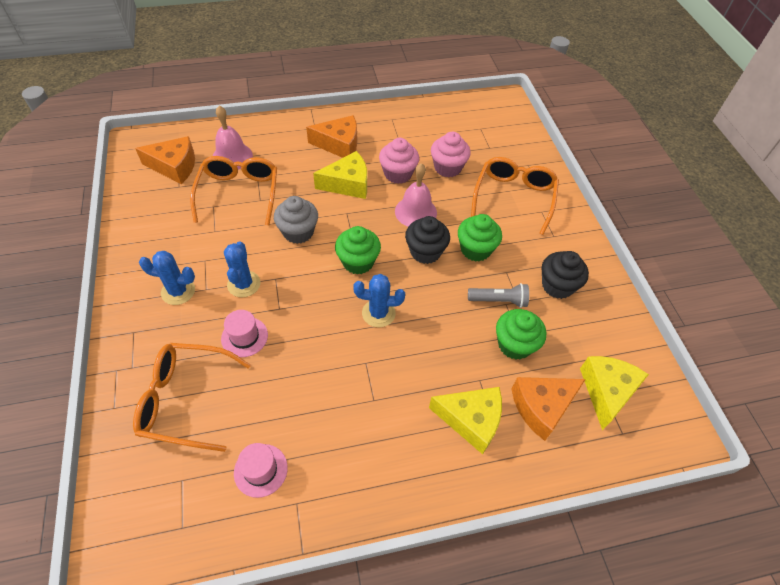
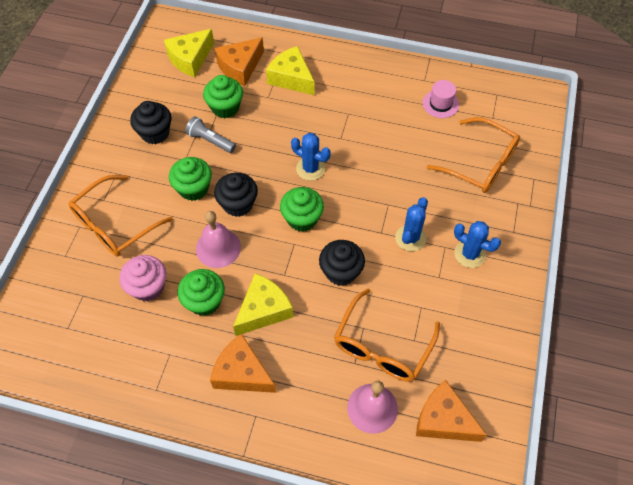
camera: 150 degrees left, 5 degrees up
(244, 337) = (424, 192): pink hat -> none
(298, 232) = (341, 272): grey cupcake -> black cupcake
(348, 184) = (263, 310): yellow cheese -> yellow cheese turned 120 degrees clockwise
(398, 174) = (204, 301): pink cupcake -> green cupcake
(542, 407) = (240, 67): orange cheese -> orange cheese turned 135 degrees clockwise

